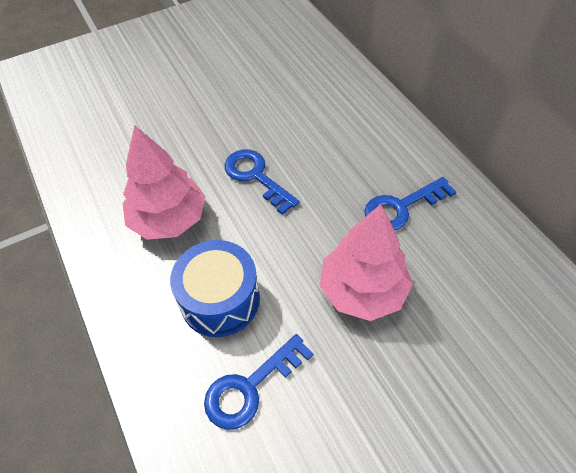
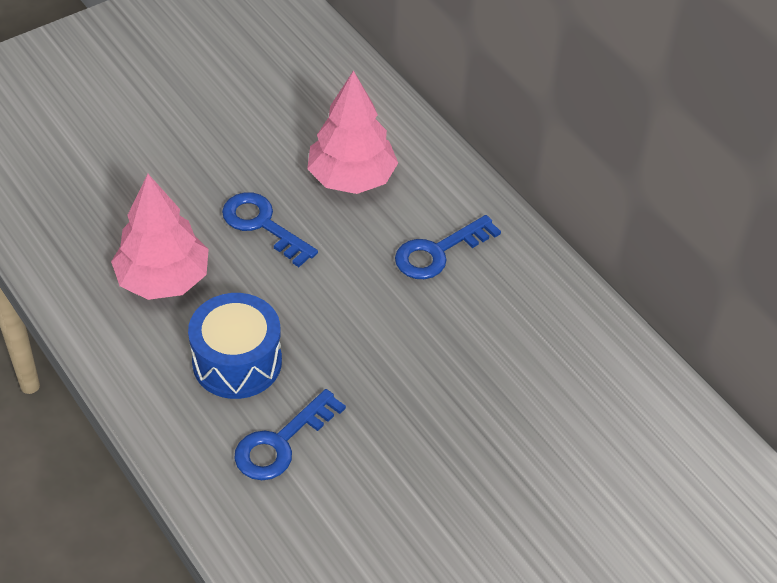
camera: 10 degrees left, 5 degrees down
(362, 290) = (396, 343): pink tree -> pink tree (352, 178)

